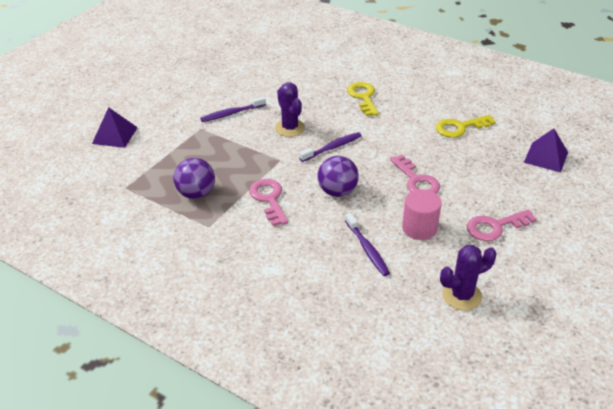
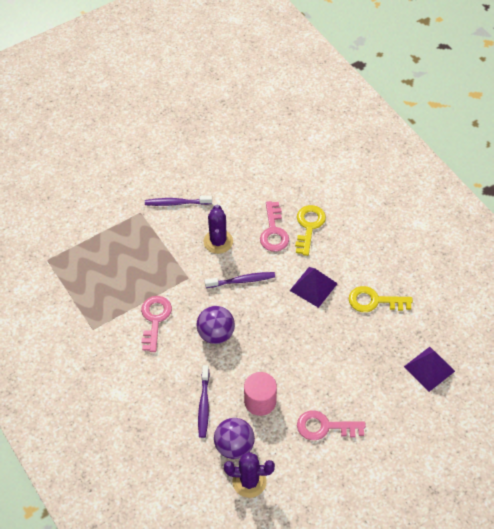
camera: 25 degrees right, 15 degrees up
(115, 135) = (64, 193): purple pyramid -> purple pyramid (313, 287)
(196, 194) = (99, 289): purple ball -> purple ball (234, 446)
(416, 180) = (292, 349): pink key -> pink key (274, 232)

